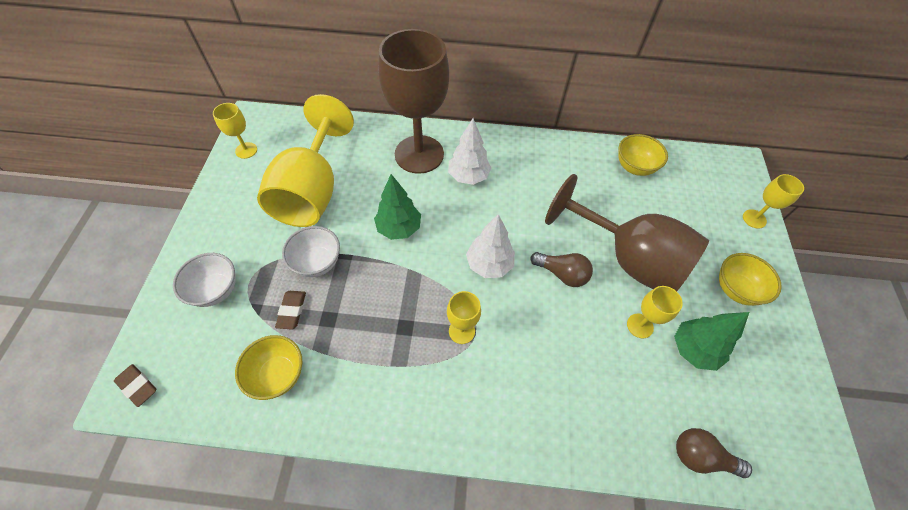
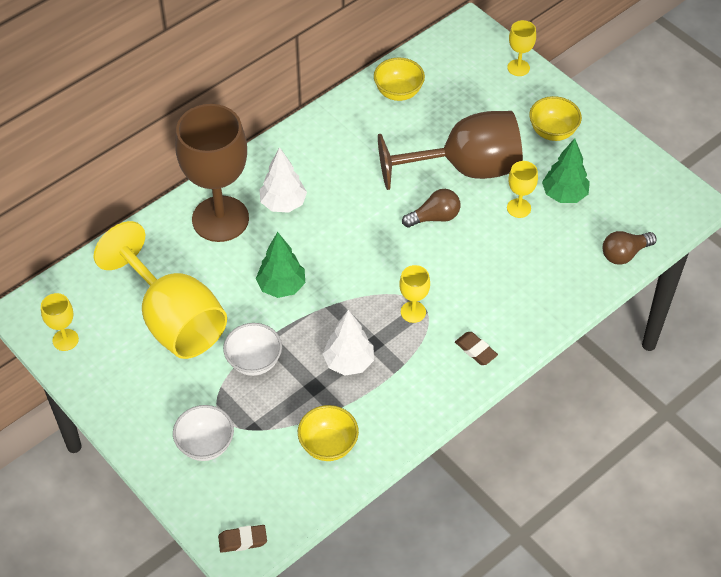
camera: 45 degrees left, 5 degrees down
(292, 311) = (281, 405): brown eraser -> brown eraser (475, 350)
(489, 264) = (378, 254): white tree -> white tree (349, 362)

